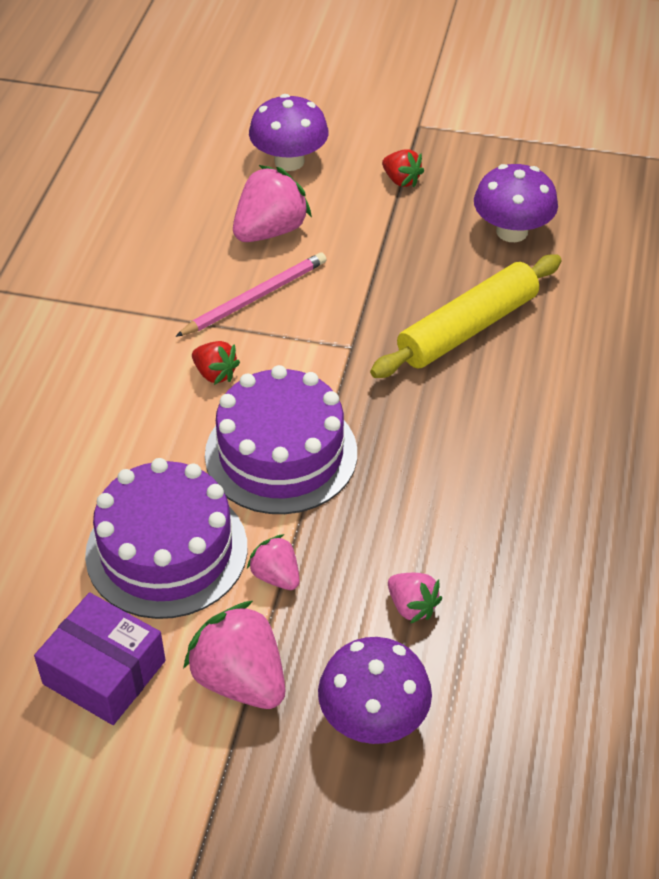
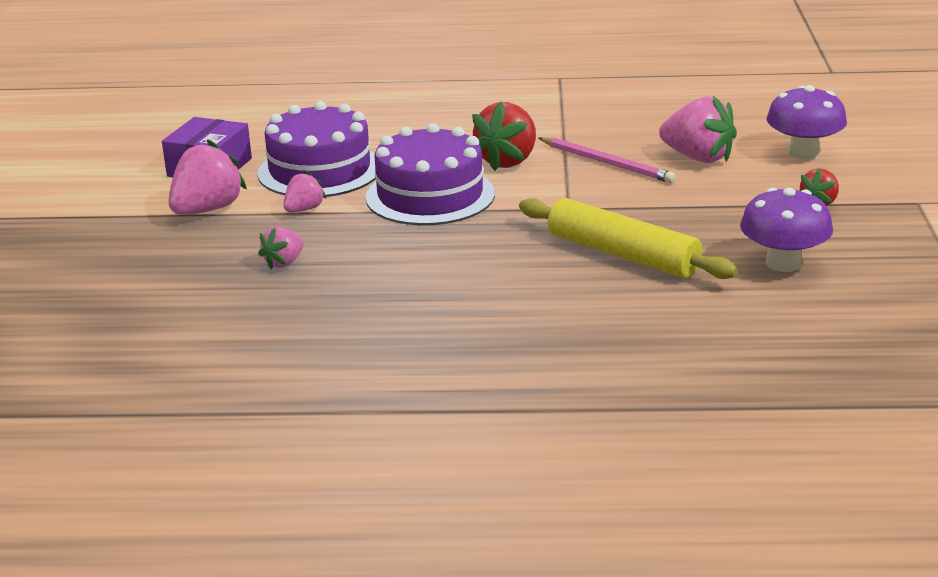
camera: 80 degrees right, 20 degrees down
(215, 374) = (508, 161): red strawberry -> red strawberry, size x1.80
(373, 718) = (176, 259): purple mushroom -> none

